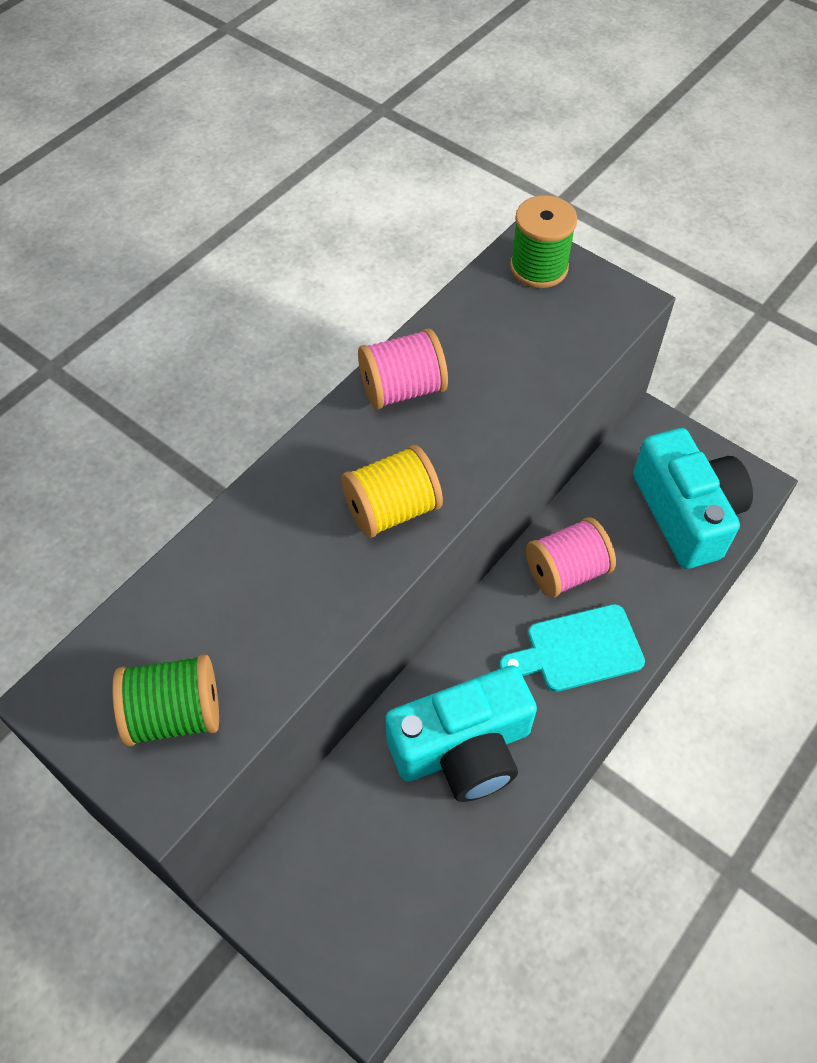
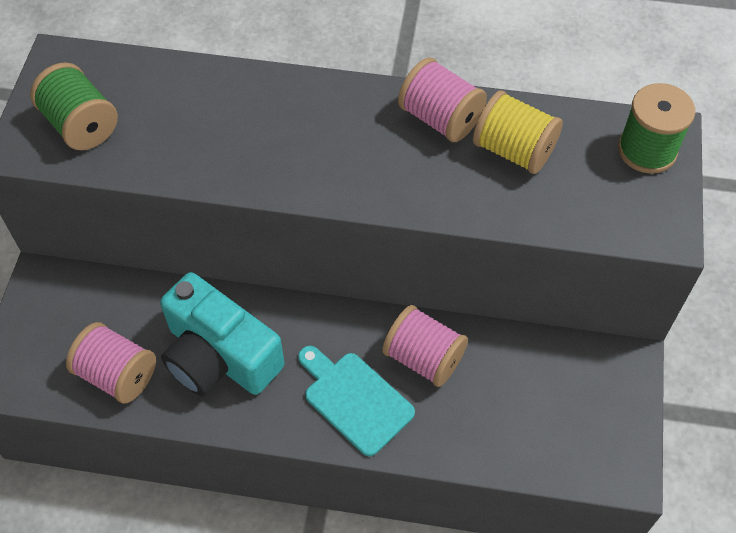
camera: 60 degrees right, 0 degrees up
(392, 509) = (321, 165): yellow spool -> yellow spool (513, 150)
(427, 861) = (117, 374): none -> pink spool
(686, 513) = (550, 428): turquoise camera -> none

